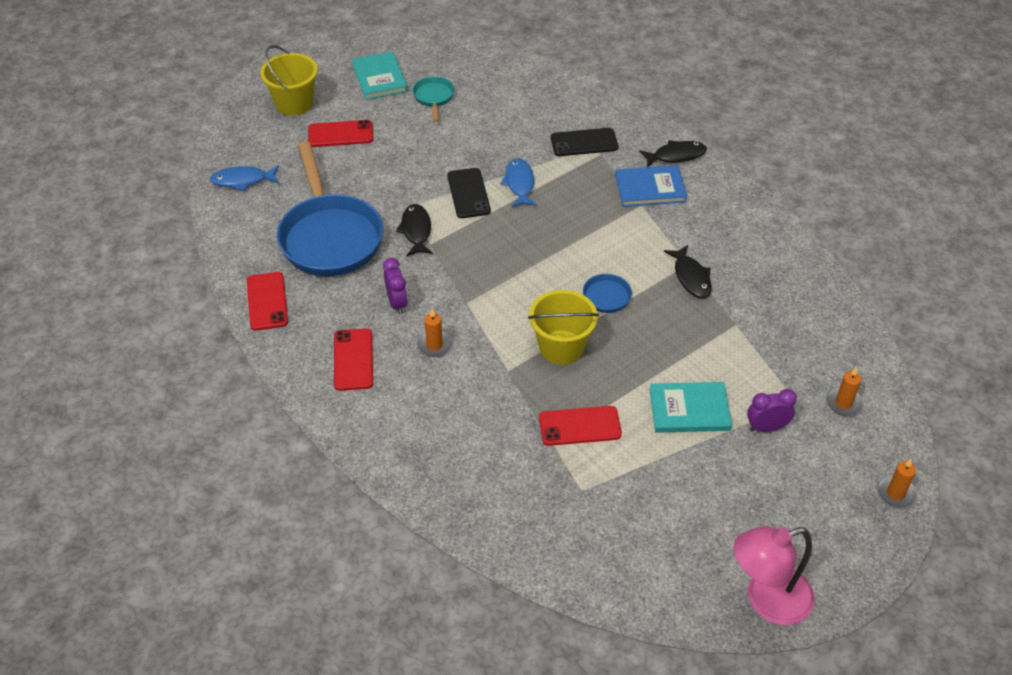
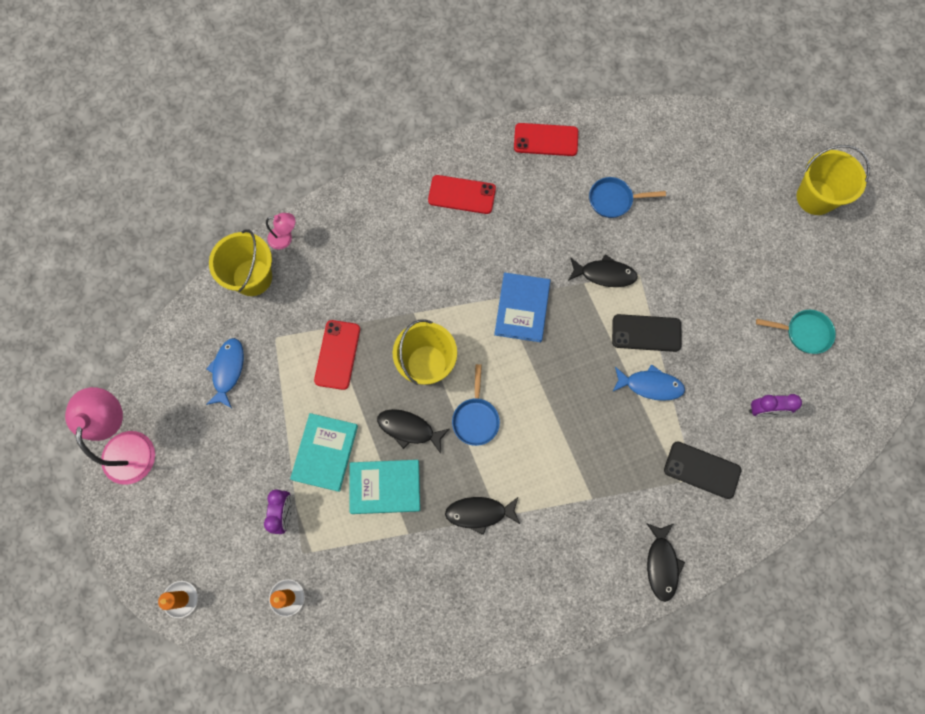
camera: 105 degrees right, 25 degrees up
(243, 180) = (706, 139): blue fish -> blue fish (228, 370)
(330, 236) = (614, 200): blue pan -> blue pan, size x0.45
(340, 134) = (759, 232): red phone -> none
(380, 78) = (846, 285): turquoise book -> turquoise book (385, 487)
(397, 303) = (516, 240): purple clock -> purple clock (764, 411)
(434, 345) = (460, 260): orange candle -> none
(454, 515) = (285, 238): none -> pink lamp
(516, 536) = (252, 277): none -> yellow bucket
(584, 142) = (702, 470): black phone -> black phone turned 75 degrees counterclockwise
(635, 346) = (409, 429): none -> black fish
(650, 188) = (615, 517): blue book -> blue book (522, 308)

